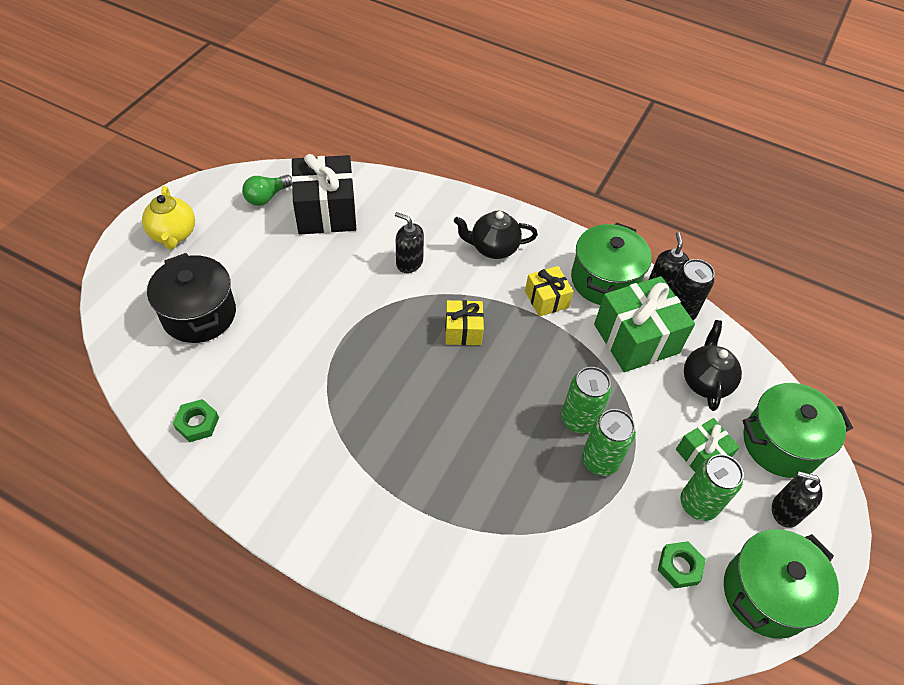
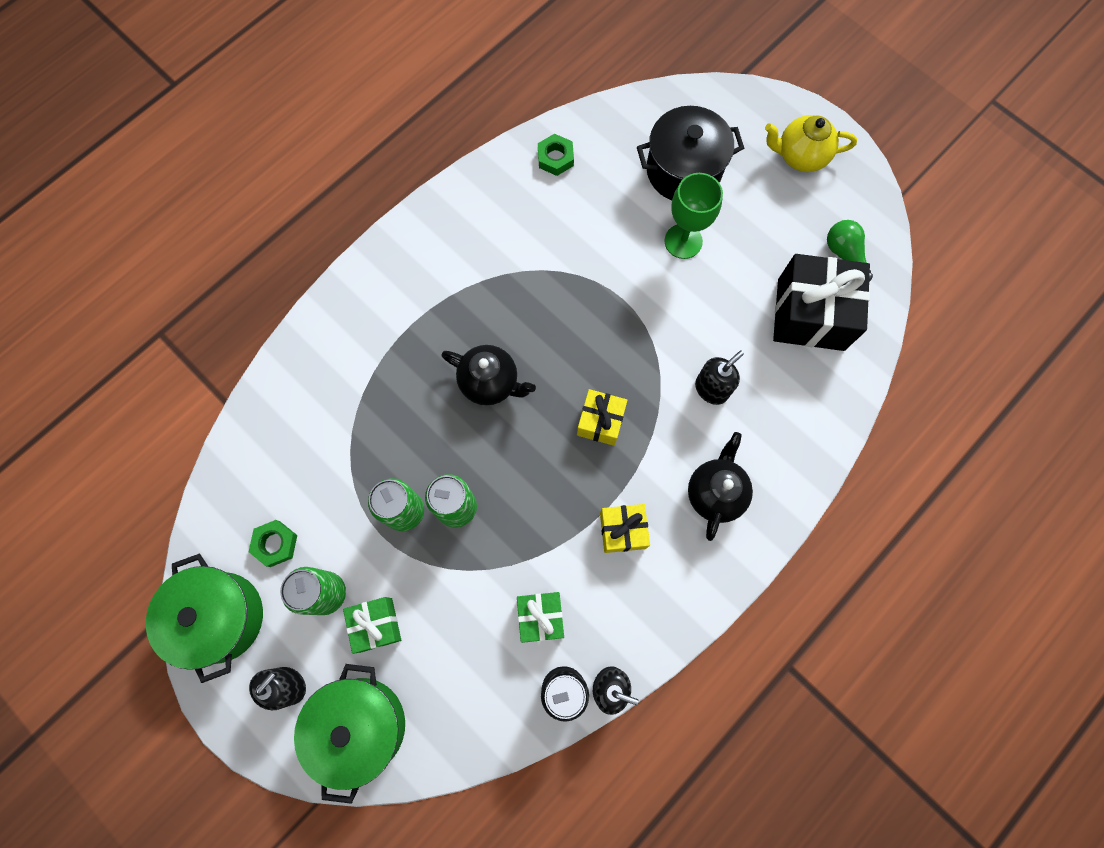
camera: 110 degrees right, 20 degrees up
(275, 302) = (683, 241): none -> green goblet
(604, 280) = (635, 614): green pot -> none
(636, 338) = (540, 617): green gift -> green gift, size x0.55
(705, 381) = (461, 675): black teapot -> black teapot (490, 383)

